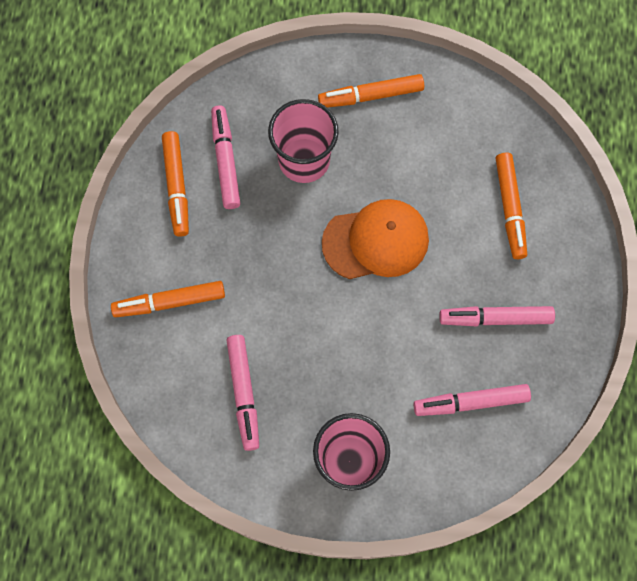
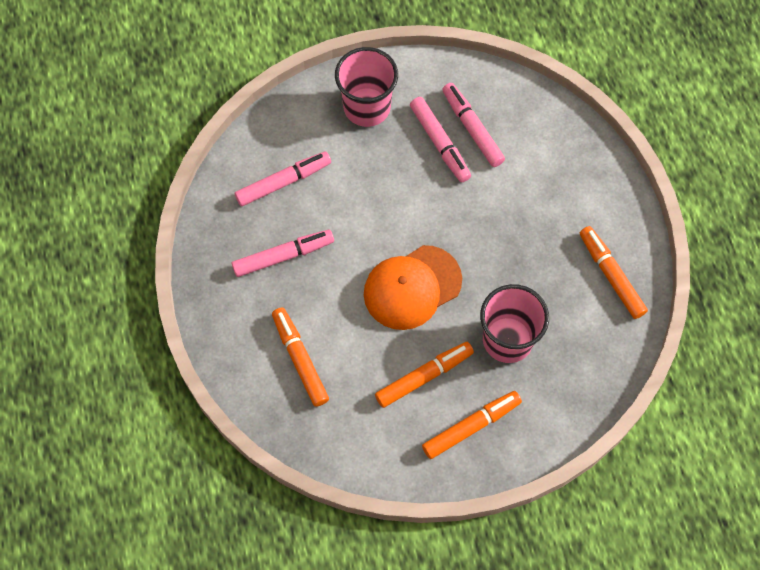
camera: 160 degrees right, 5 degrees down
(169, 302) = (567, 177): orange marker -> orange marker (424, 377)
(225, 160) = (579, 314): pink marker -> pink marker (440, 143)

